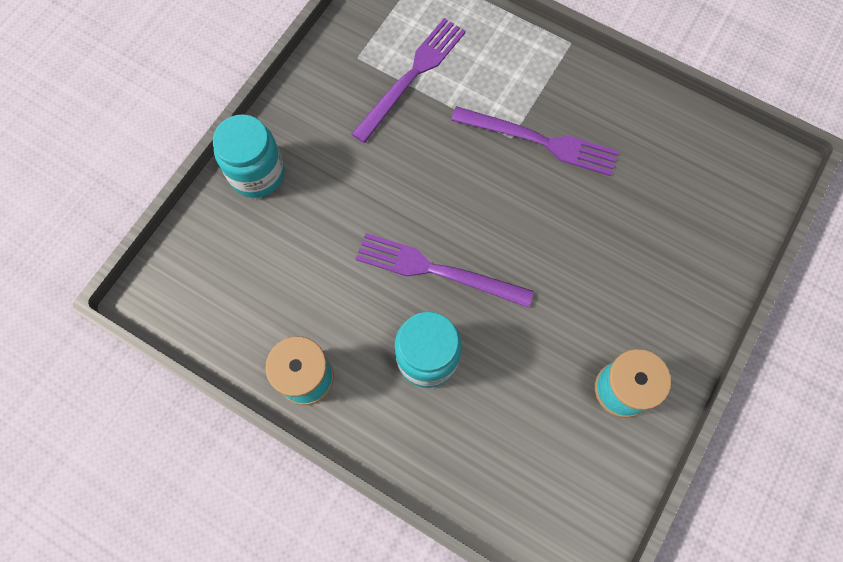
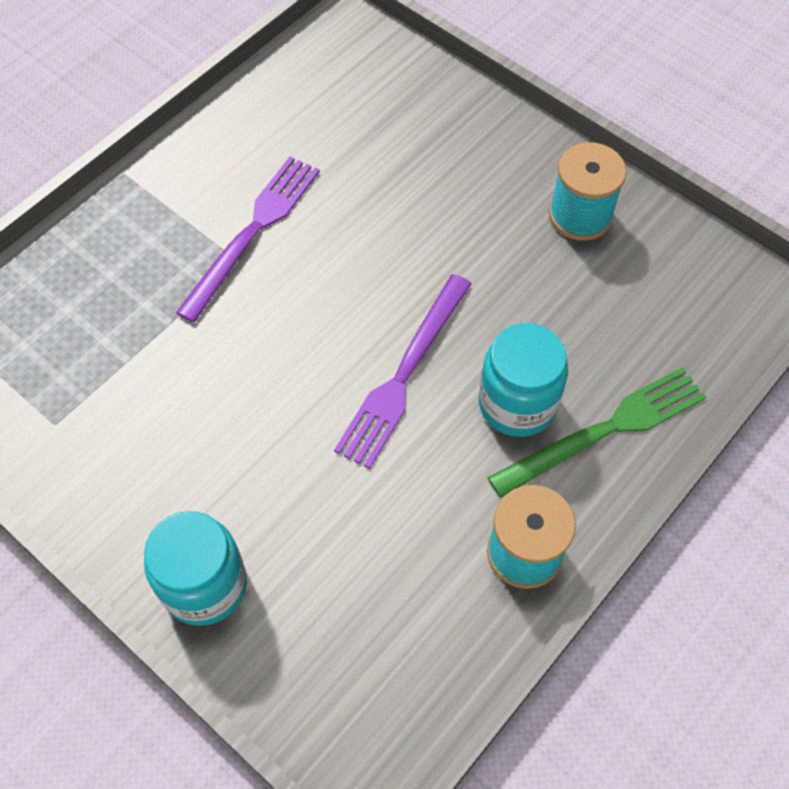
camera: 80 degrees left, 10 degrees down
(412, 76) = (110, 359): purple fork -> none
(416, 428) = (605, 430): none -> green fork

